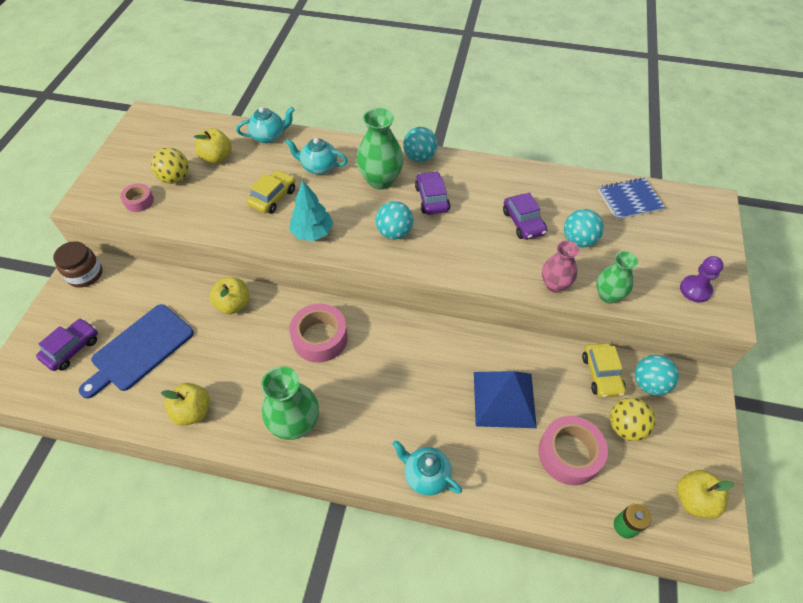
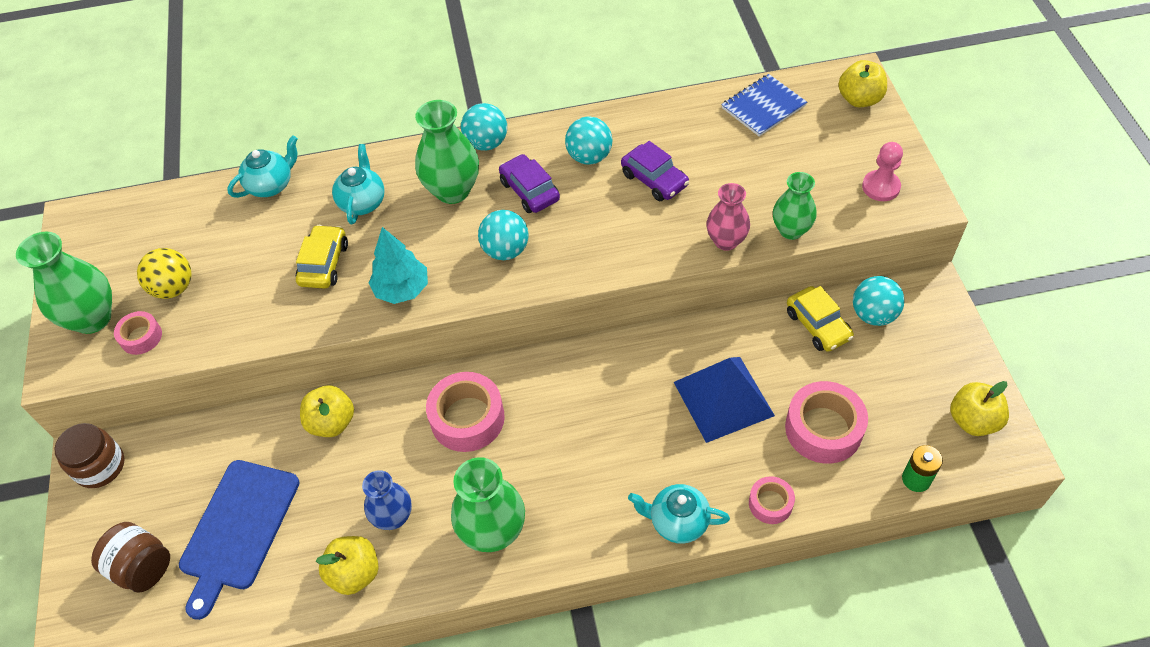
camera: 20 degrees left, 0 degrees up
(72, 349) = (142, 567): purple car -> brown jar
(119, 179) = (92, 318): none -> green vase
(217, 158) = (215, 239): yellow apple -> yellow apple (859, 99)
(237, 384) = (393, 517): none -> blue vase
(319, 167) = (362, 202): turquoise teapot -> turquoise teapot turned 105 degrees clockwise
(501, 493) = (770, 503): none -> pink tape
(578, 240) = (728, 177): turquoise ball -> turquoise ball (589, 157)
(625, 427) = (869, 373): yellow ball -> none
(695, 290) = (881, 187): purple pawn -> pink pawn

